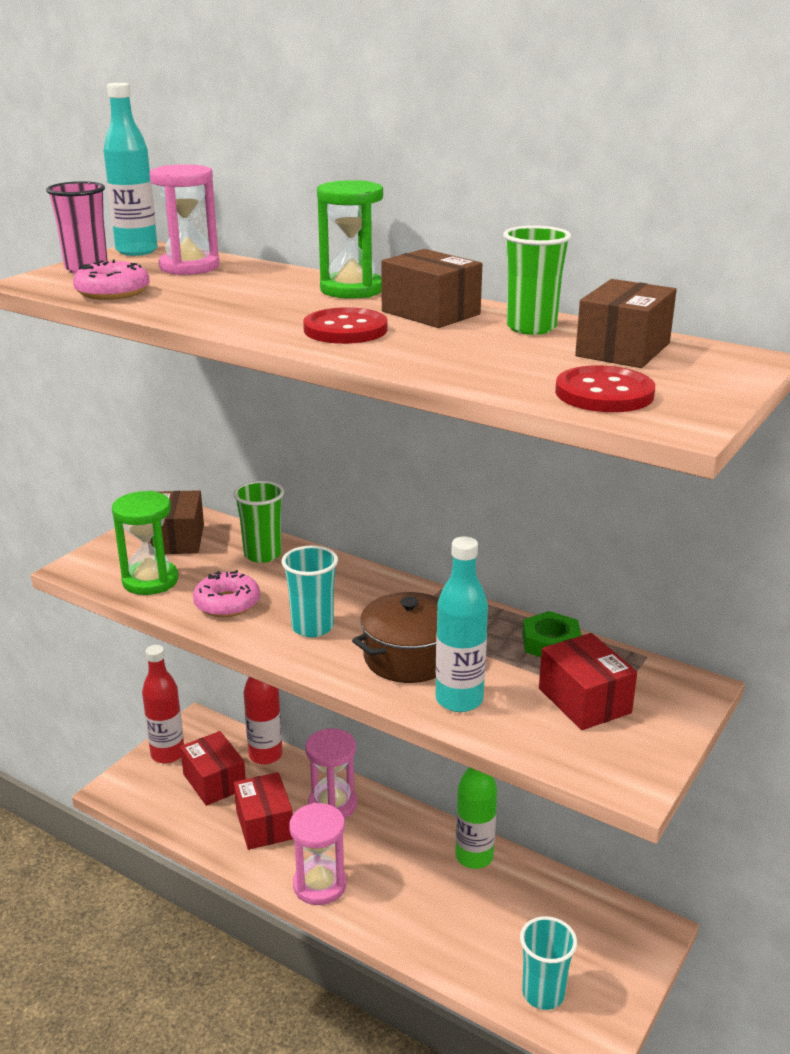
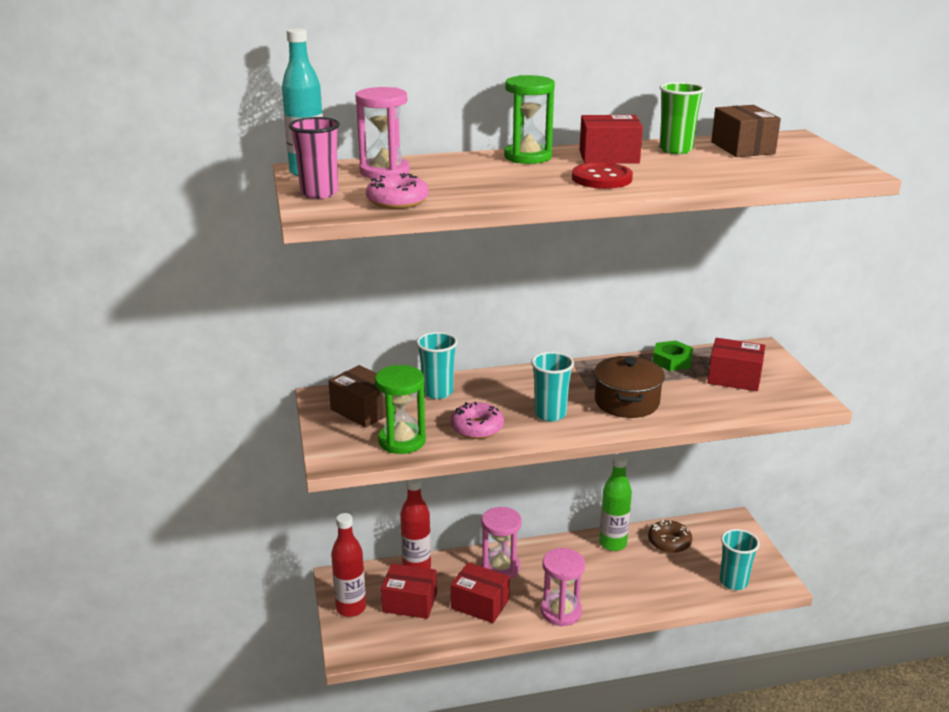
camera: 45 degrees left, 0 degrees up
(262, 554) = (437, 392): green cup -> turquoise cup
(430, 313) = (609, 157): brown box -> red box
(459, 700) = (687, 408): turquoise bottle -> none
(538, 898) = (669, 542): none -> brown donut
(604, 393) = (798, 169): red button -> none

